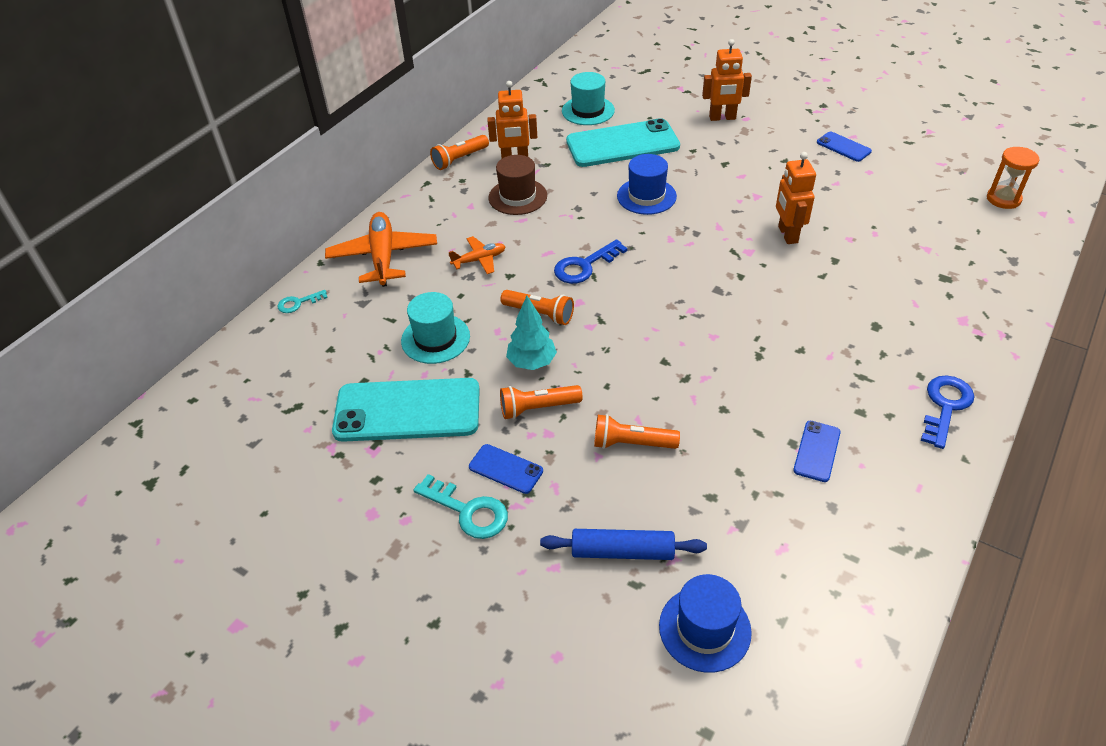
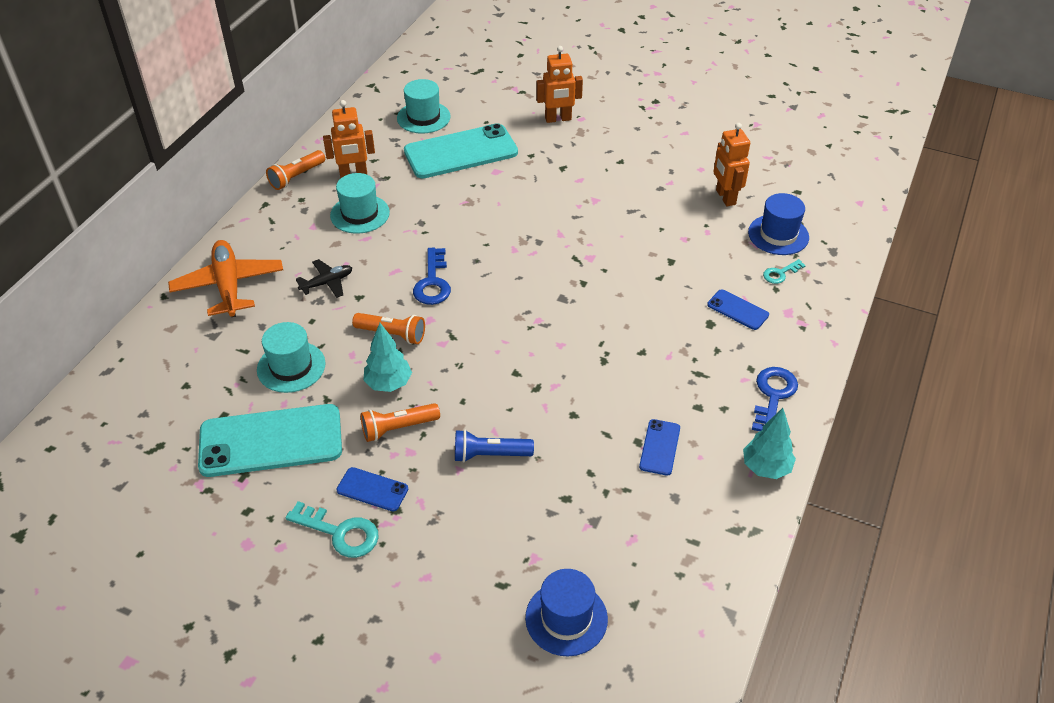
camera: 10 degrees left, 0 degrees up
(298, 303) = (146, 340): turquoise key -> turquoise key (780, 273)
(479, 260) = (327, 283): orange plane -> black plane
(517, 197) = (360, 214): brown hat -> turquoise hat
(585, 266) = (432, 282): blue key -> blue key turned 45 degrees counterclockwise
(622, 551) = (488, 556): blue rolling pin -> none
(632, 443) = (490, 455): orange flashlight -> blue flashlight
(646, 196) = (488, 206): blue hat -> blue hat (778, 235)
(787, 234) = (625, 238): orange robot -> orange robot (725, 197)
(843, 147) = (676, 144): blue phone -> blue phone (737, 310)
(936, 483) = (766, 468): none -> turquoise tree
(1003, 199) = (824, 190): orange hourglass -> none

